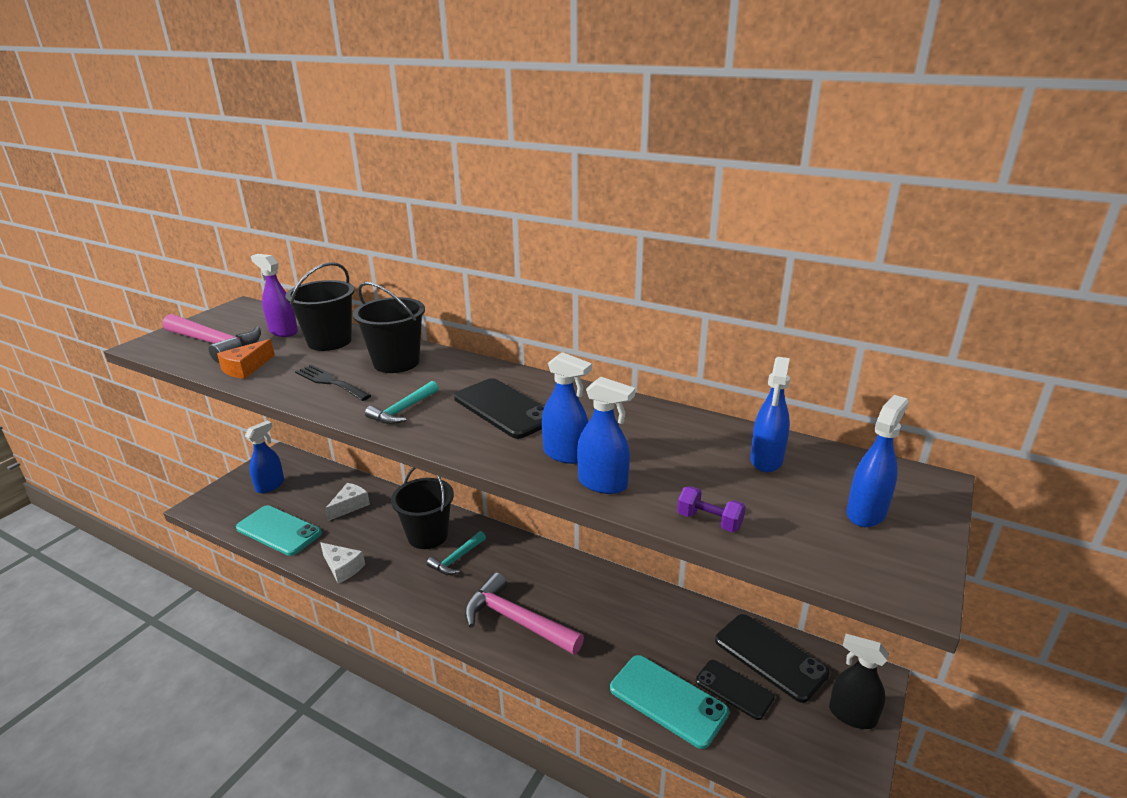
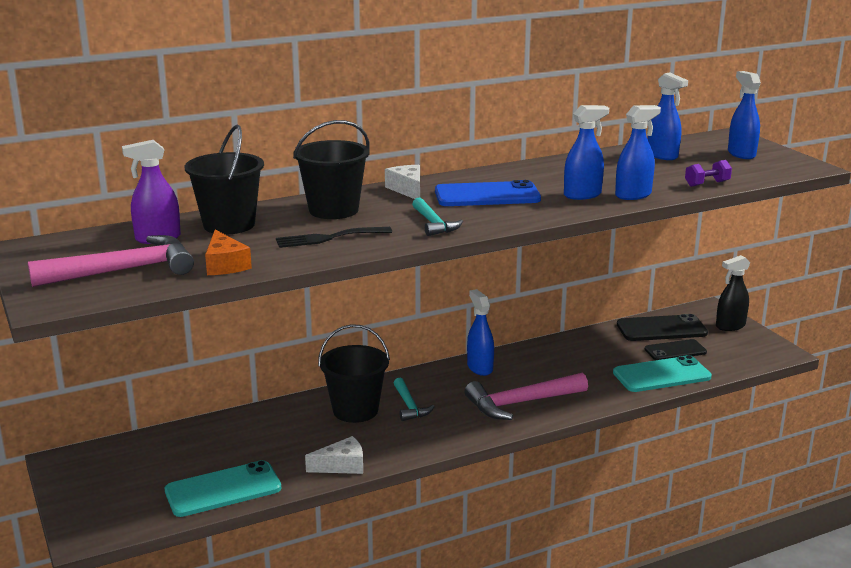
camera: 55 degrees left, 5 degrees down
(270, 485) = (121, 478): blue spray bottle -> blue spray bottle (479, 368)
(350, 506) = (242, 438): white cheese -> white cheese (407, 189)
(504, 408) = (487, 195): black phone -> blue phone

